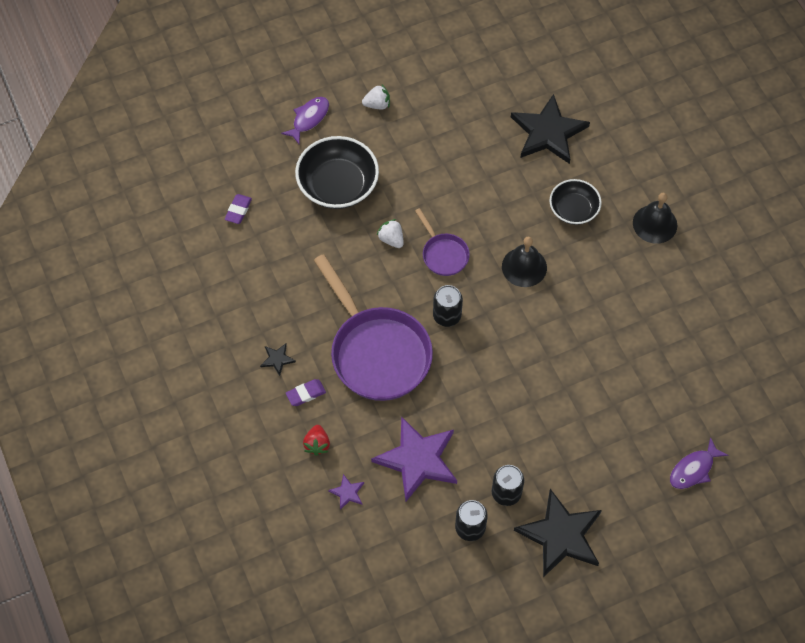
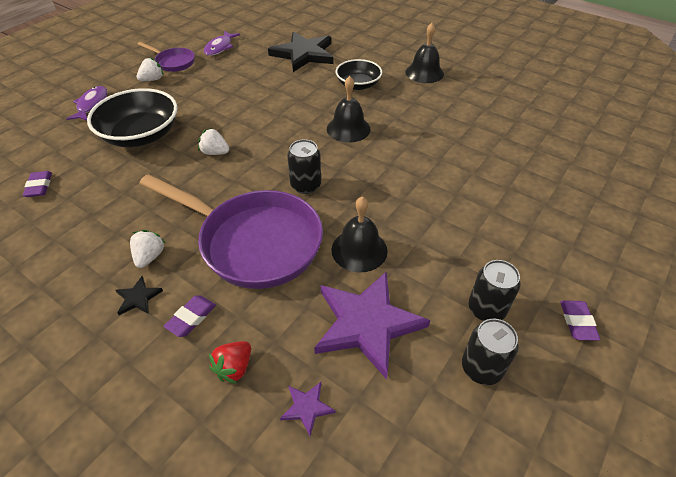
camera: 30 degrees left, 15 degrees down
(297, 327) = (150, 257): none -> white strawberry
(317, 444) = (234, 368): red strawberry -> red strawberry turned 60 degrees clockwise
(443, 254) = (271, 145): purple pan -> purple pan (173, 62)
(450, 399) = (359, 250): none -> black bell
(561, 535) = (577, 322): black star -> purple eraser
(693, 469) = (621, 204): purple fish -> purple fish (220, 47)

